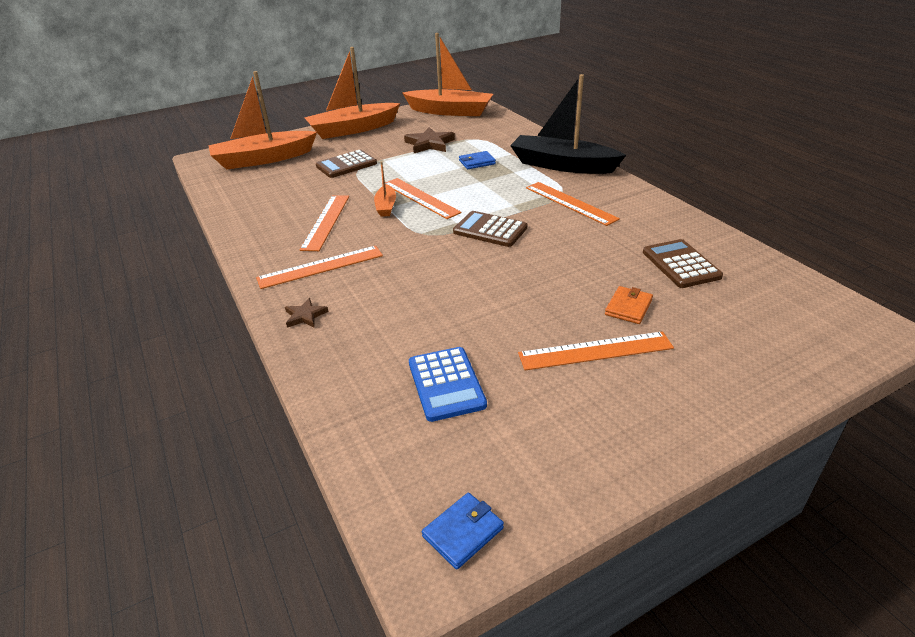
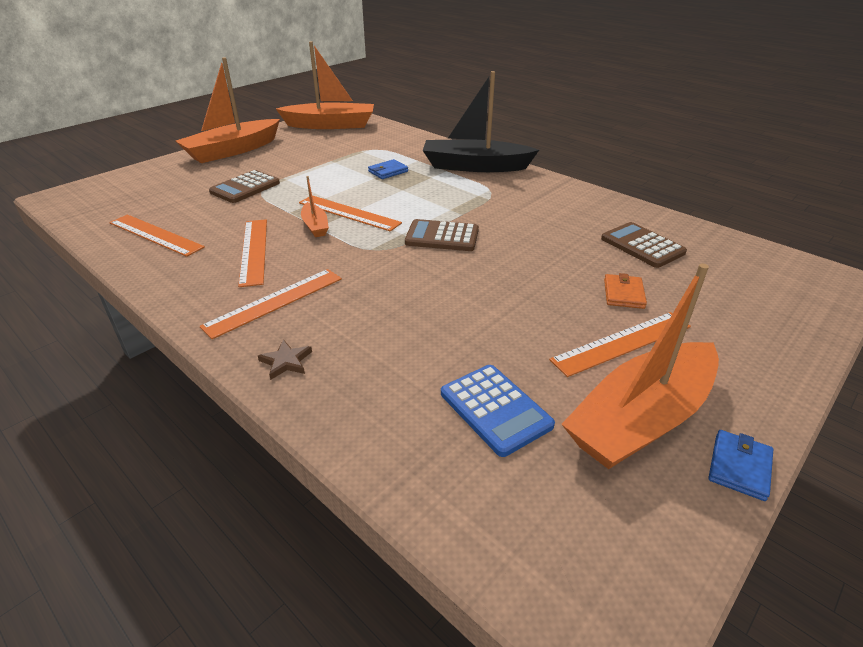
camera: 20 degrees left, 0 degrees up
(263, 159) = (139, 191): orange boat -> orange boat (641, 419)
(429, 144) = (327, 158): brown star -> none
(463, 532) = (619, 582): blue wallet -> blue wallet (739, 467)
(570, 203) = (505, 201): orange ruler -> orange ruler (155, 235)

